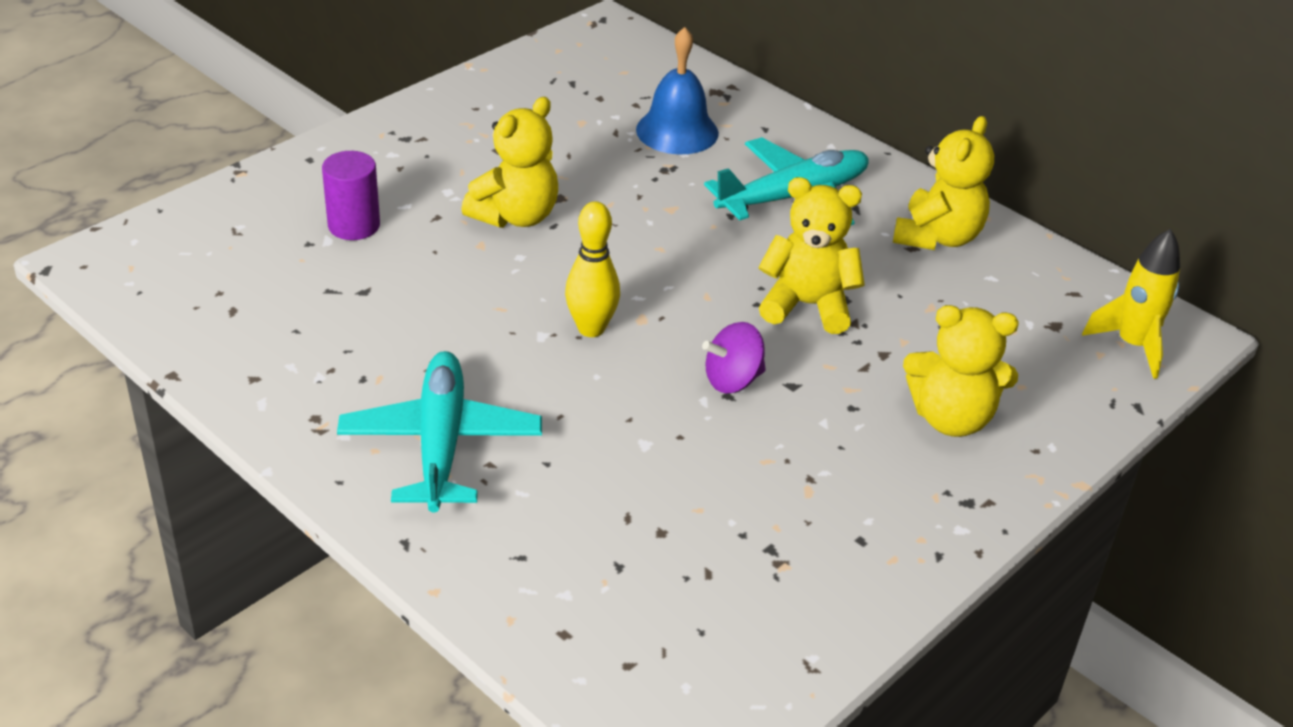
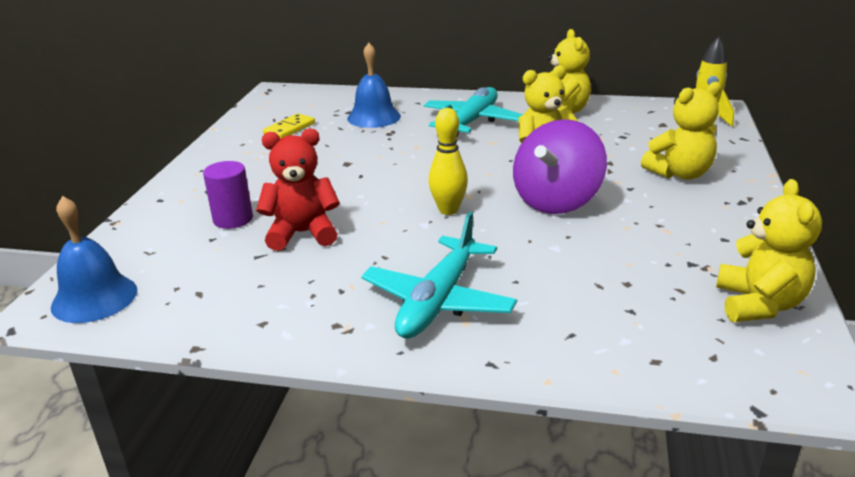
camera: 30 degrees left, 10 degrees down
(140, 267) = (94, 298): none -> blue bell
(402, 282) = (302, 233): none -> red teddy bear
(440, 443) = (439, 301): turquoise plane -> turquoise plane turned 120 degrees counterclockwise
(516, 216) = (332, 179): yellow teddy bear -> yellow teddy bear (759, 304)
(553, 106) = (289, 129): none -> yellow domino
(733, 380) = (556, 201): purple spinning top -> purple spinning top, size x1.88

